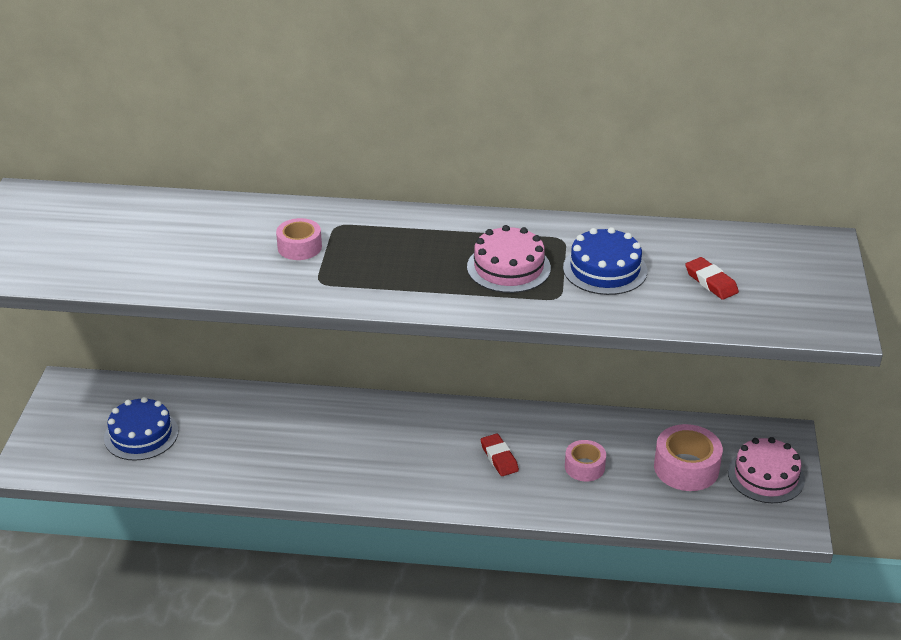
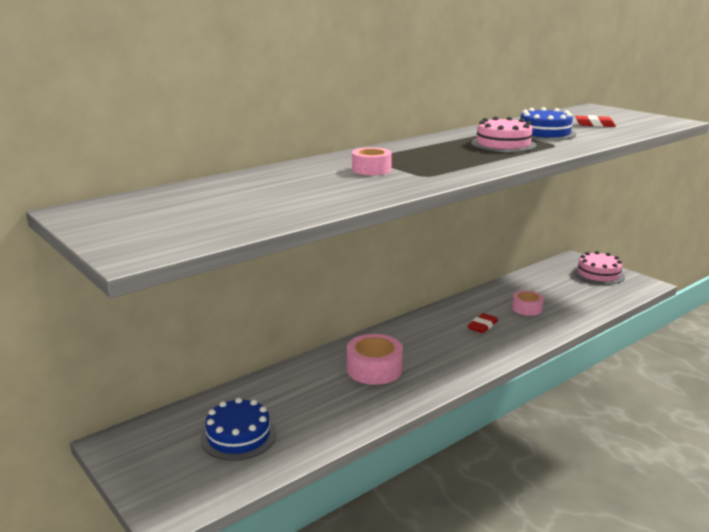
camera: 45 degrees left, 15 degrees down
(499, 458) = (482, 326): red eraser -> red eraser turned 75 degrees counterclockwise
(686, 468) = (565, 287): pink tape -> pink tape (374, 369)

